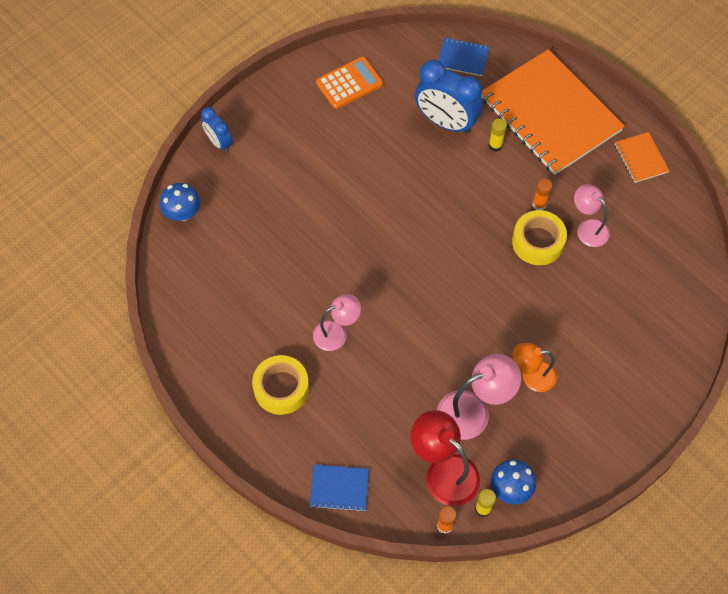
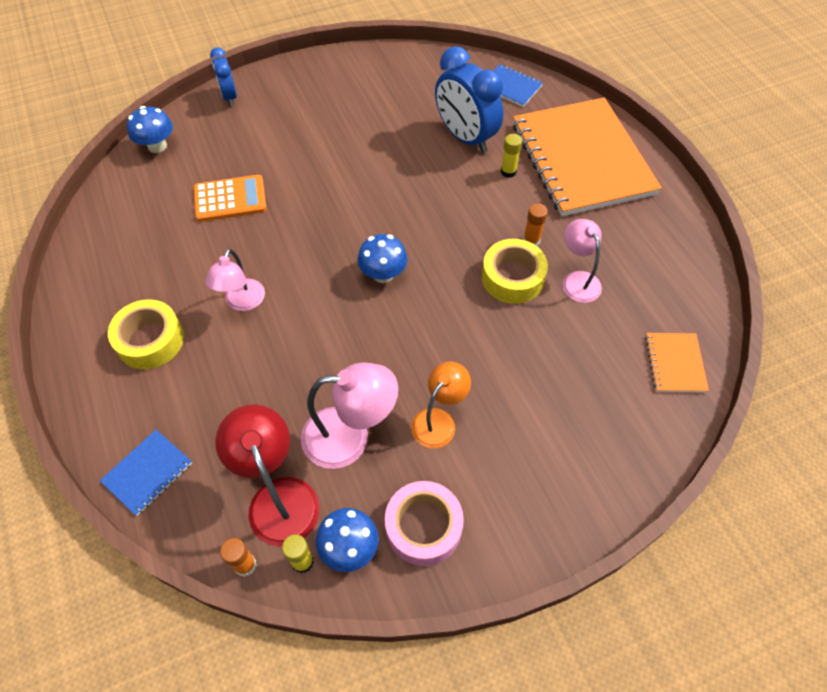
camera: 20 degrees right, 5 degrees down
(336, 333) = (242, 302): pink lamp -> pink lamp turned 105 degrees clockwise
(339, 488) = (147, 473): blue notebook -> blue notebook turned 75 degrees counterclockwise
(349, 83) = (384, 80): orange calculator -> orange calculator (230, 199)
(436, 272) = (383, 274): none -> blue mushroom
(531, 376) = (439, 420): orange lamp -> orange lamp turned 105 degrees clockwise
(554, 456) = (423, 527): none -> pink tape
(641, 158) = (669, 227): orange notebook -> orange notebook (675, 363)

